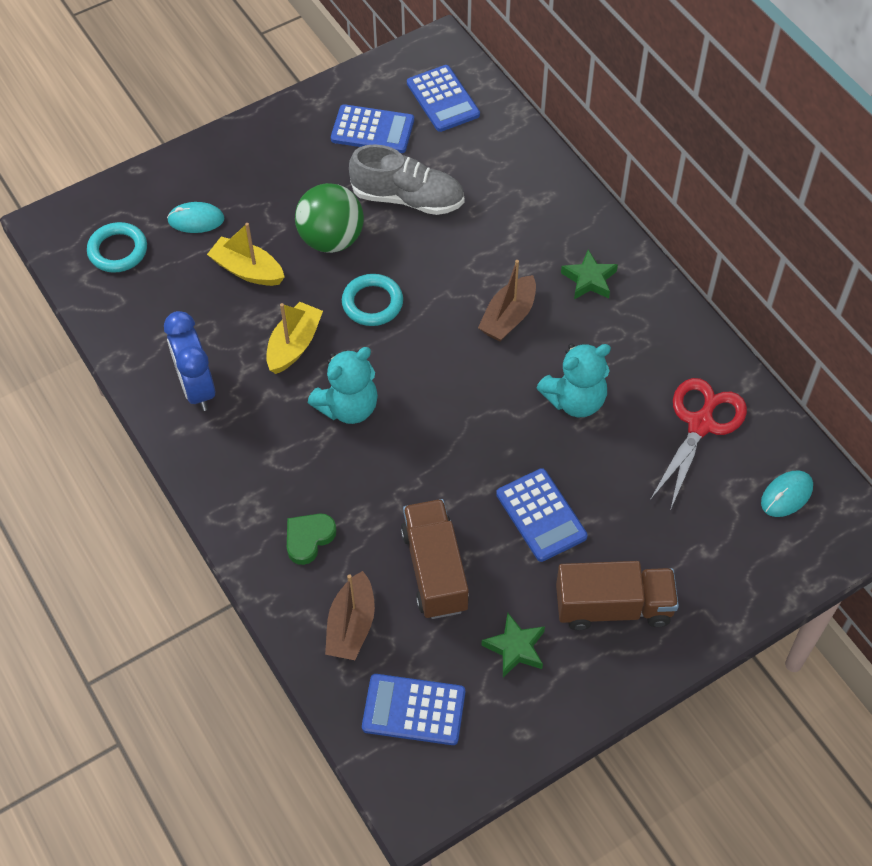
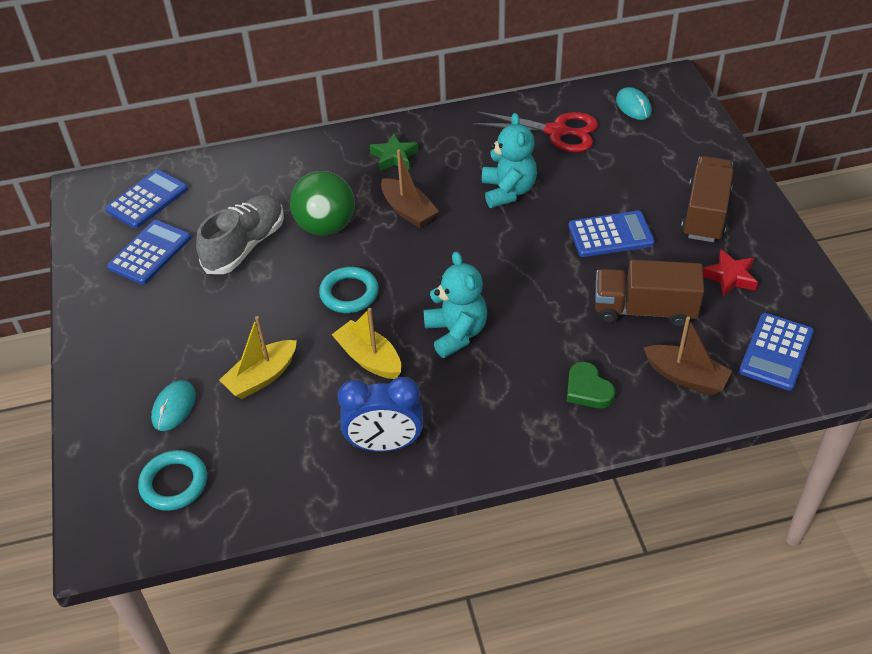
camera: 70 degrees left, 10 degrees down
(331, 239) = (260, 307): green ball -> green ball (326, 226)
(443, 99) = (147, 199): blue calculator -> blue calculator turned 45 degrees counterclockwise
(515, 648) = (730, 277): green star -> red star
(700, 424) = (557, 131): red scissors -> red scissors turned 150 degrees clockwise

